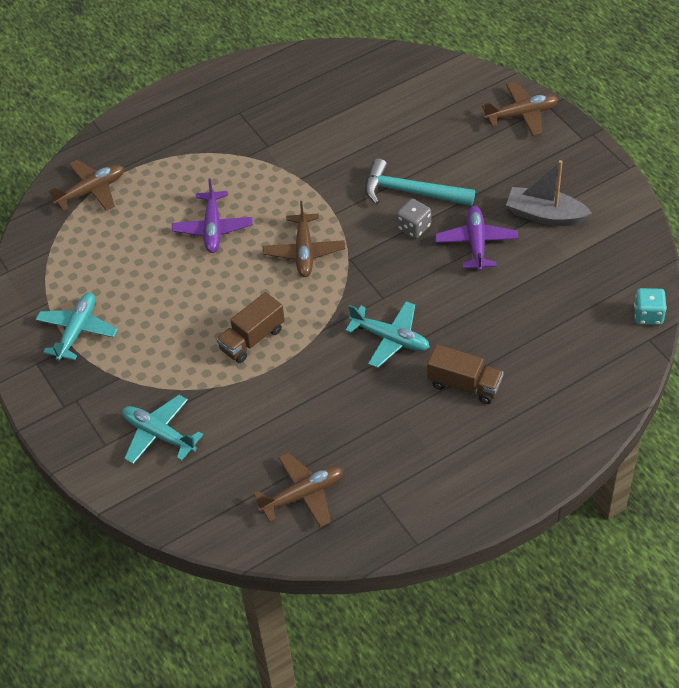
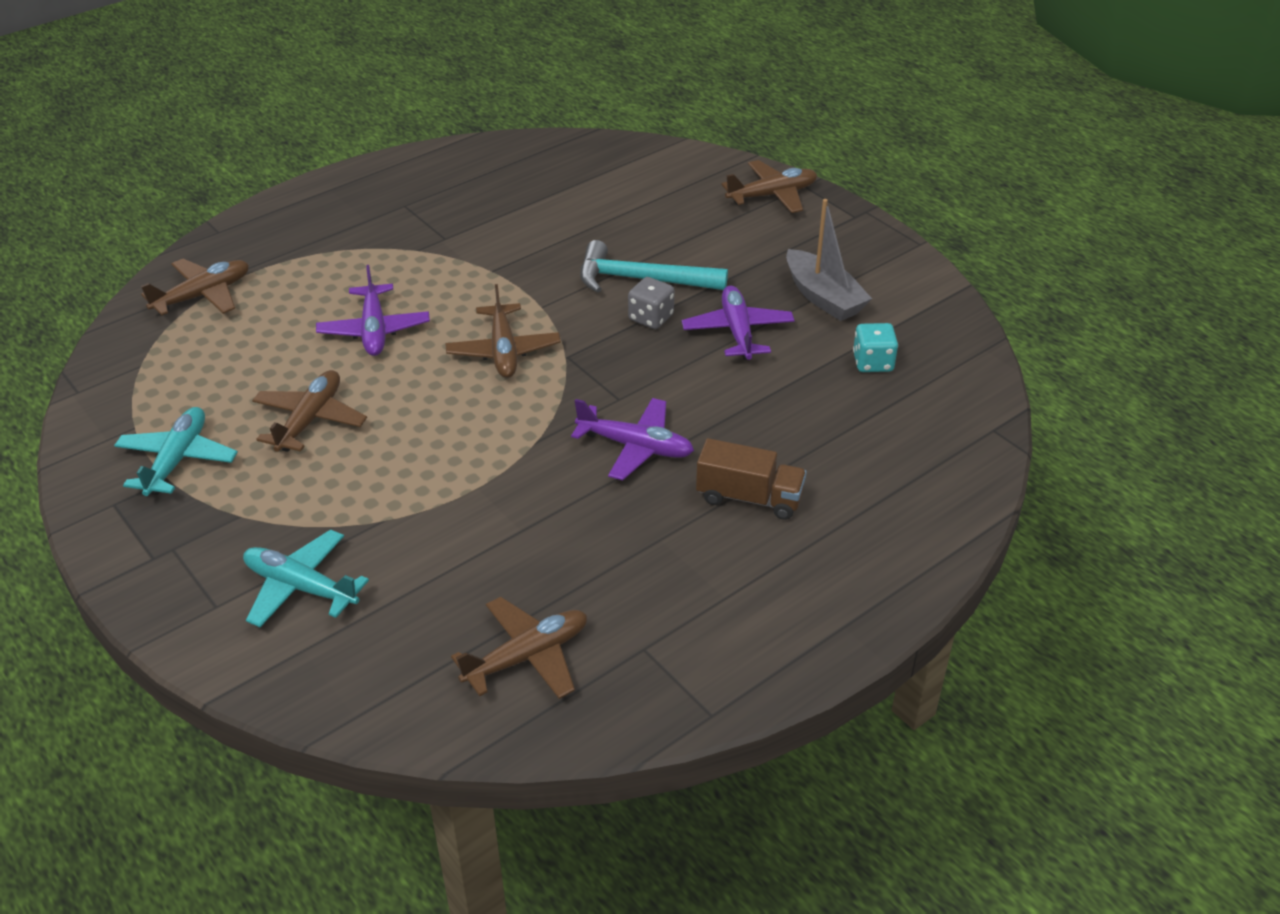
camera: 10 degrees left, 10 degrees down
(166, 303) = (310, 420): none -> brown plane
(252, 339) = (436, 457): brown truck -> none
(390, 339) = (635, 447): turquoise plane -> purple plane
(545, 215) = (823, 297): grey boat -> grey boat turned 135 degrees counterclockwise
(648, 315) = (985, 402): turquoise dice -> turquoise dice (873, 362)

